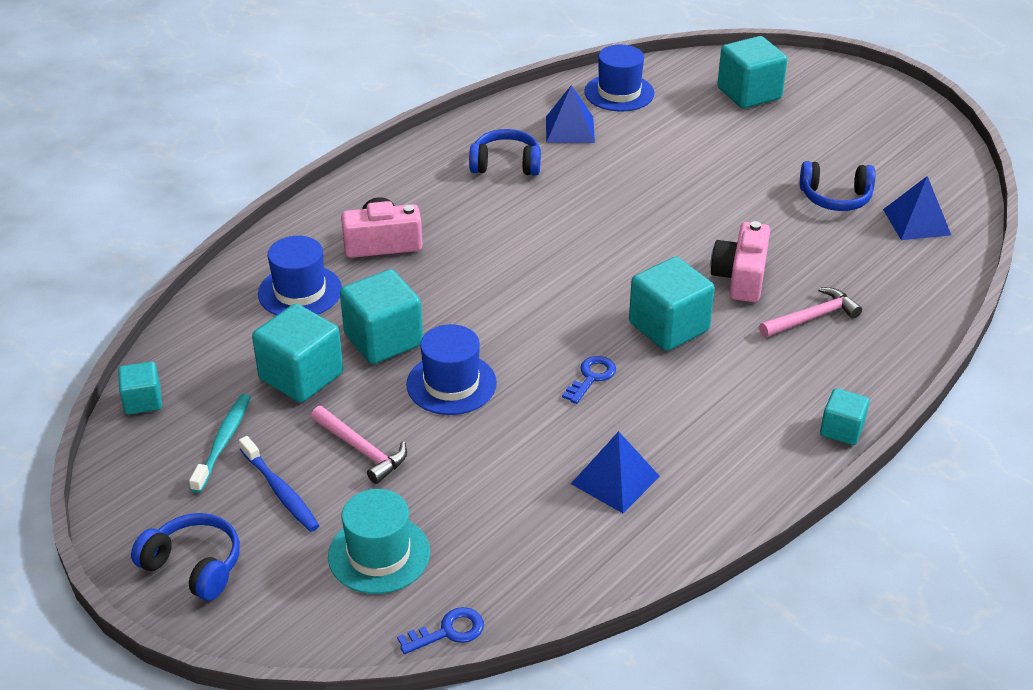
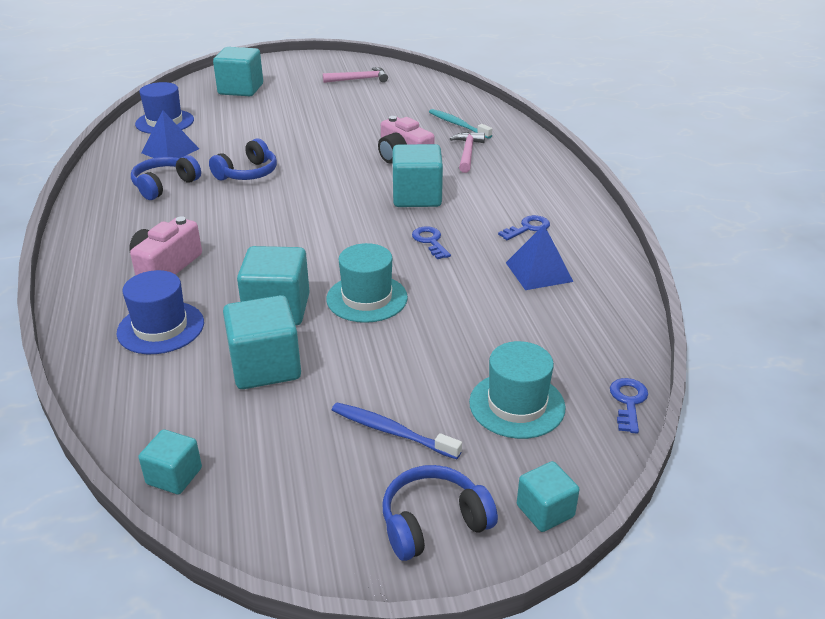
camera: 55 degrees left, 5 degrees down
(223, 442) = (293, 443): turquoise toothbrush -> turquoise toothbrush (458, 125)
(280, 491) = (391, 431): blue toothbrush -> blue toothbrush turned 150 degrees counterclockwise
(362, 450) = (390, 368): pink hammer -> pink hammer (359, 79)
(451, 384) = (367, 298): blue hat -> turquoise hat
(696, 435) = (528, 228): none -> blue key
(835, 198) = (374, 106): blue headphones -> blue headphones (247, 173)
(841, 430) = (572, 183): turquoise cube -> turquoise cube (545, 511)
(917, 222) = (428, 96): blue pyramid -> none

